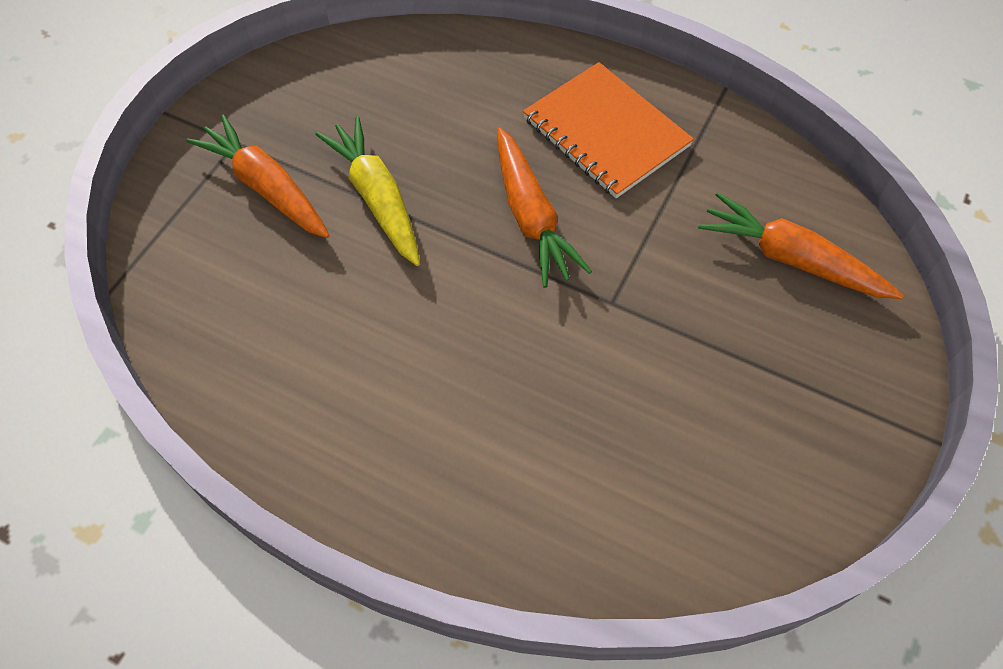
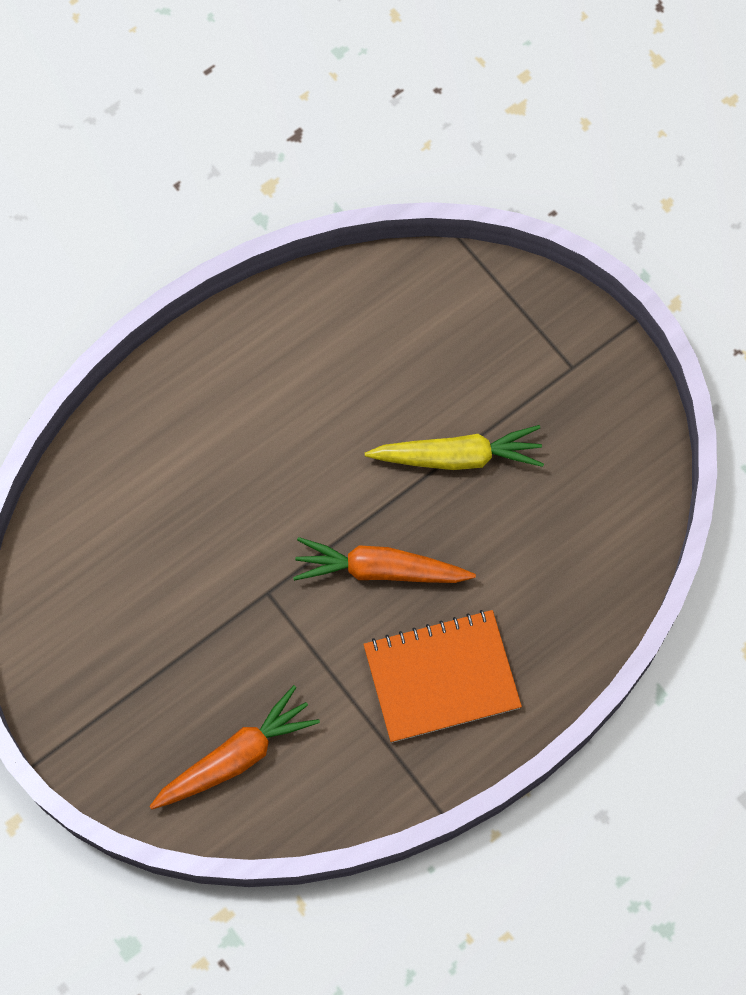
camera: 115 degrees right, 10 degrees up
(266, 187) = (510, 376): orange carrot -> none

